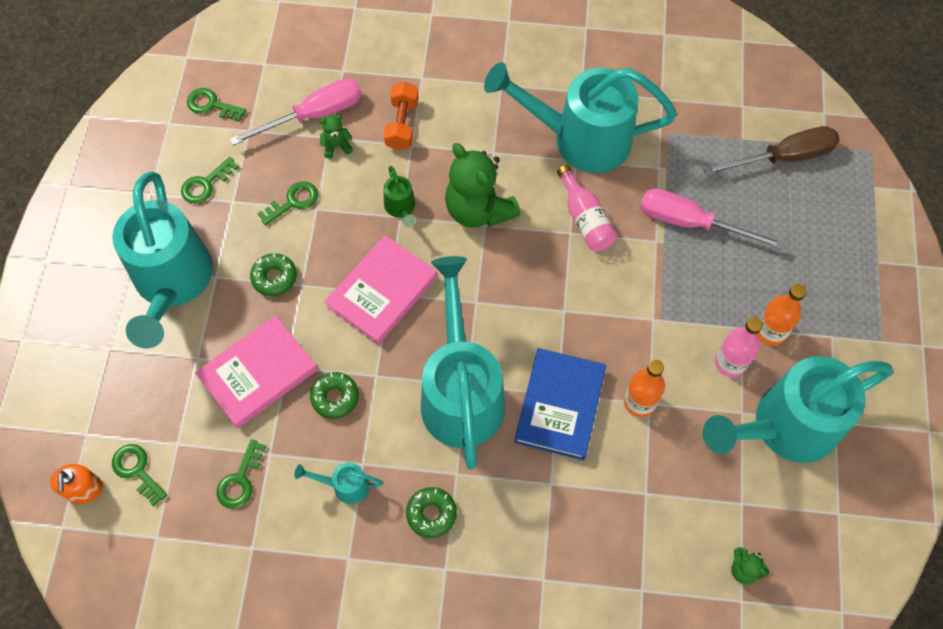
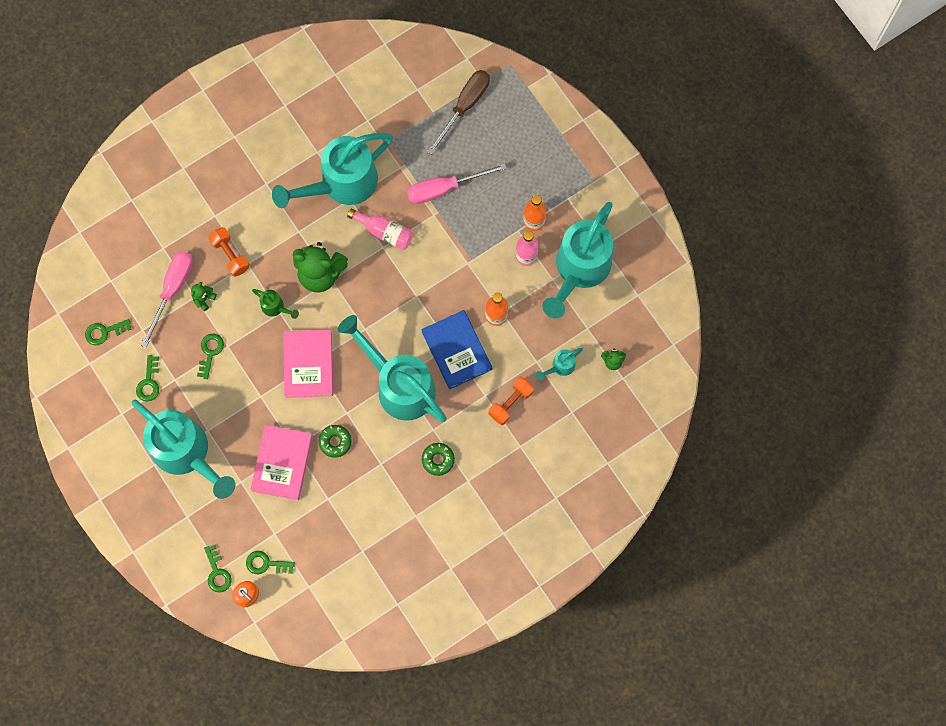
camera: 40 degrees left, 10 degrees up
(240, 480) = (325, 524): green key -> green key (217, 572)
(274, 277) = (241, 404): green donut -> none
(345, 486) = (382, 482): turquoise watering can -> turquoise watering can (560, 367)
(574, 517) = (510, 403): none -> orange dumbbell

